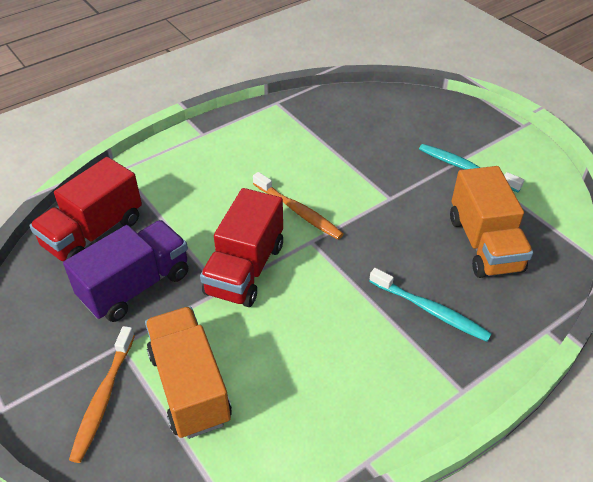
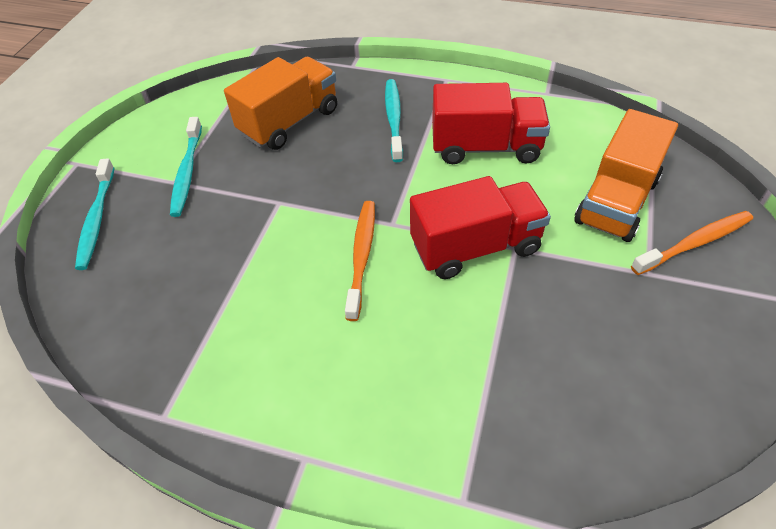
camera: 125 degrees left, 5 degrees up
(93, 233) = (582, 421): red truck -> red truck (486, 147)
(136, 286) = (588, 314): purple truck -> none
(451, 119) = (96, 219): none -> turquoise toothbrush

